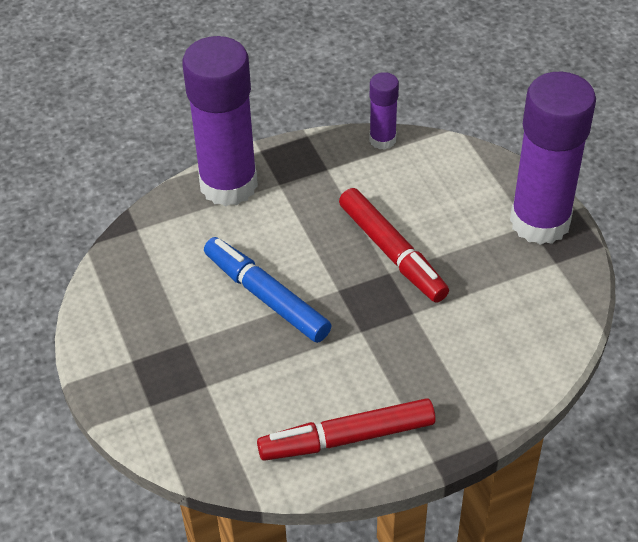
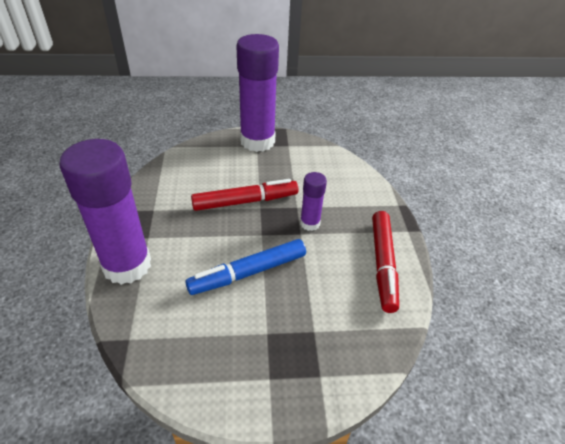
camera: 75 degrees left, 5 degrees down
(382, 140) = (149, 178): purple glue stick -> purple glue stick (310, 223)

